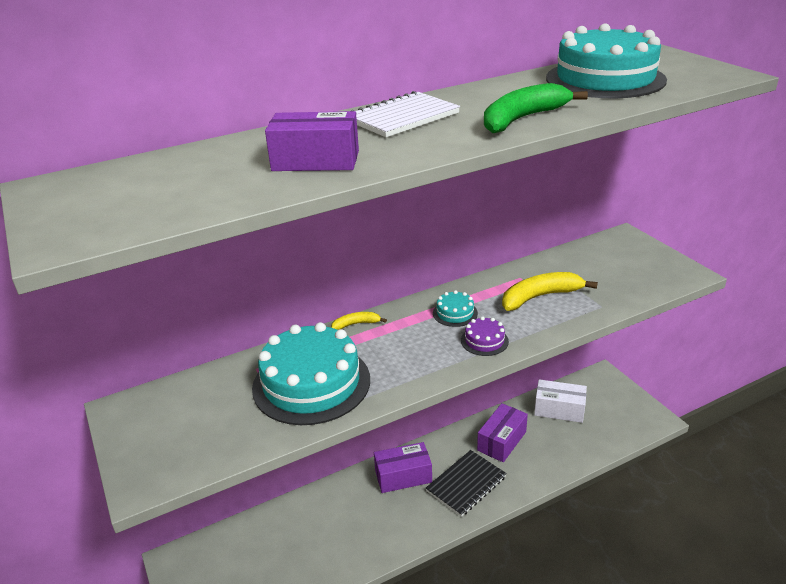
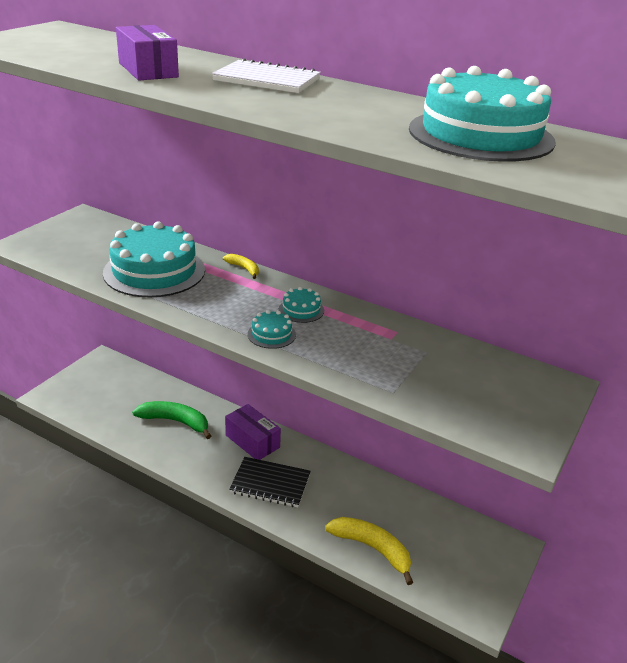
camera: 55 degrees right, 0 degrees up
(484, 341) = (271, 334): purple cake -> turquoise cake
(501, 441) = (342, 491): purple box -> none
(522, 119) = (310, 114): green banana -> green banana (175, 421)
(540, 297) = (373, 350): yellow banana -> yellow banana (372, 548)
(559, 409) = (423, 522): white box -> none

